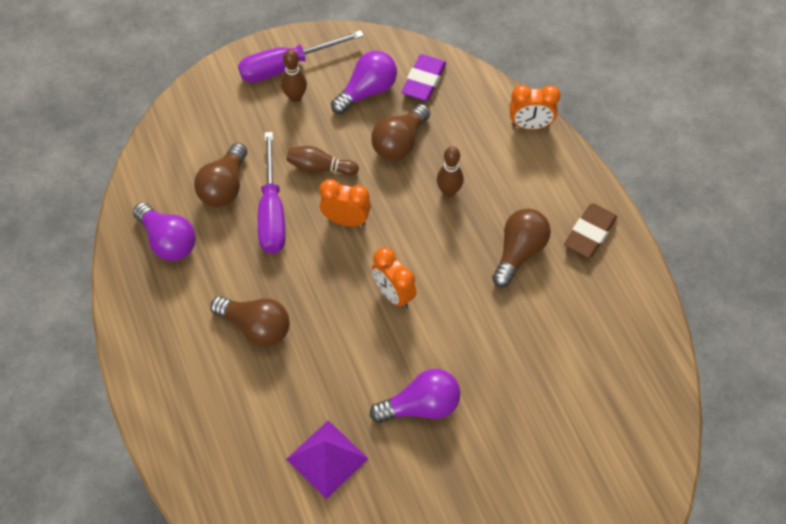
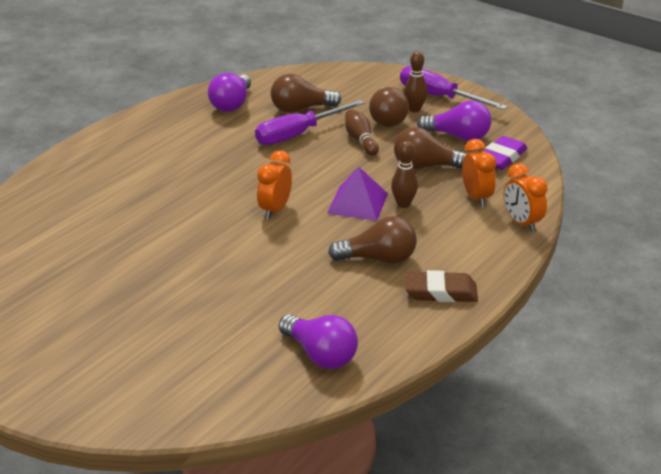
camera: 60 degrees right, 25 degrees down
(256, 327) = (190, 161): brown light bulb -> brown light bulb (387, 118)
(327, 459) = (99, 227): purple pyramid -> purple pyramid (357, 203)
(346, 220) = (323, 167): orange clock -> orange clock (476, 198)
(421, 406) = (180, 256): purple light bulb -> purple light bulb (320, 355)
(424, 81) = (501, 157): purple eraser -> purple eraser turned 45 degrees counterclockwise

